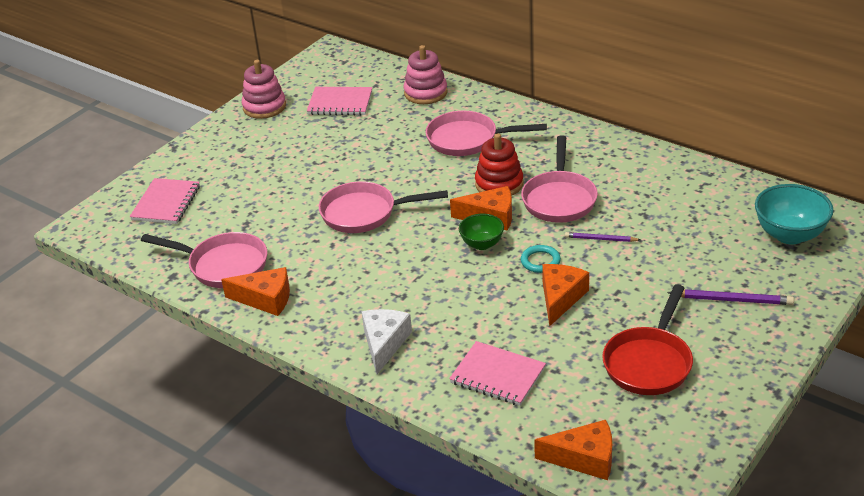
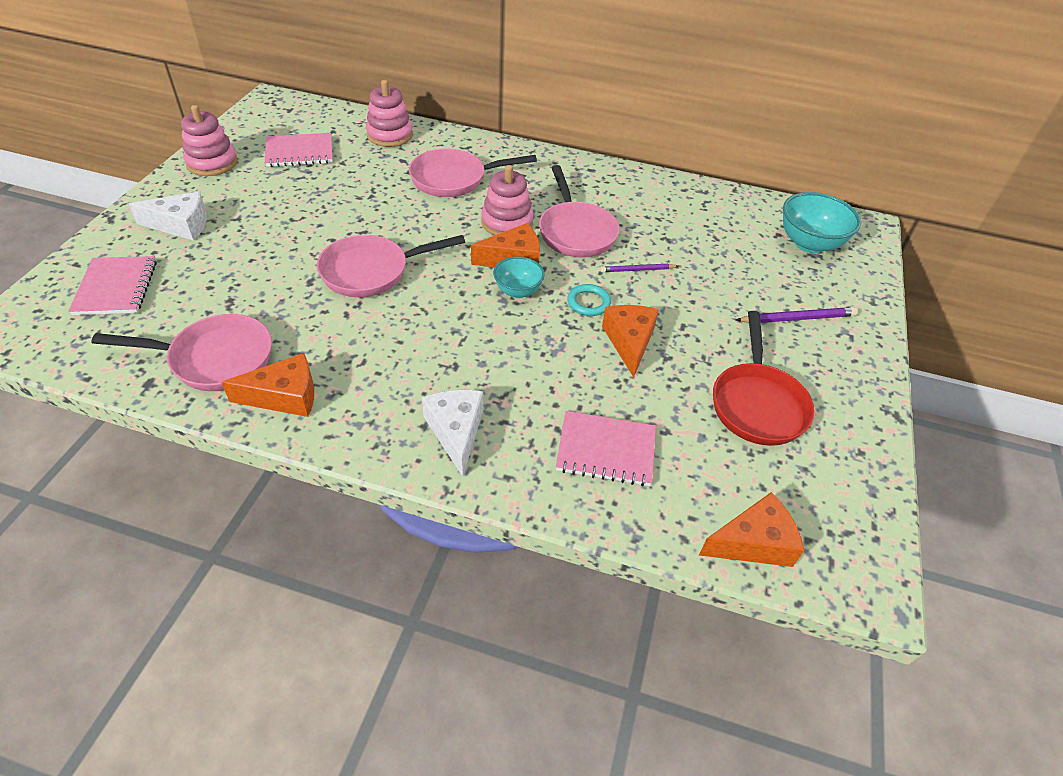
camera: 25 degrees left, 10 degrees up
(225, 158) = (181, 225): none -> white cheese
(482, 244) = (518, 291): green bowl -> turquoise bowl
(499, 184) = (507, 222): red stacking toy -> pink stacking toy

